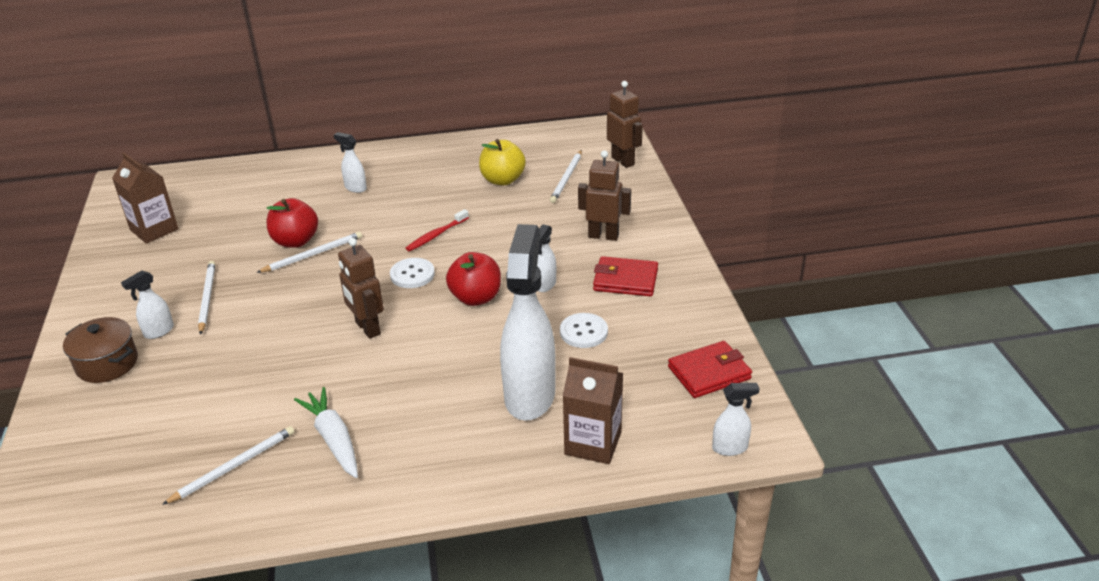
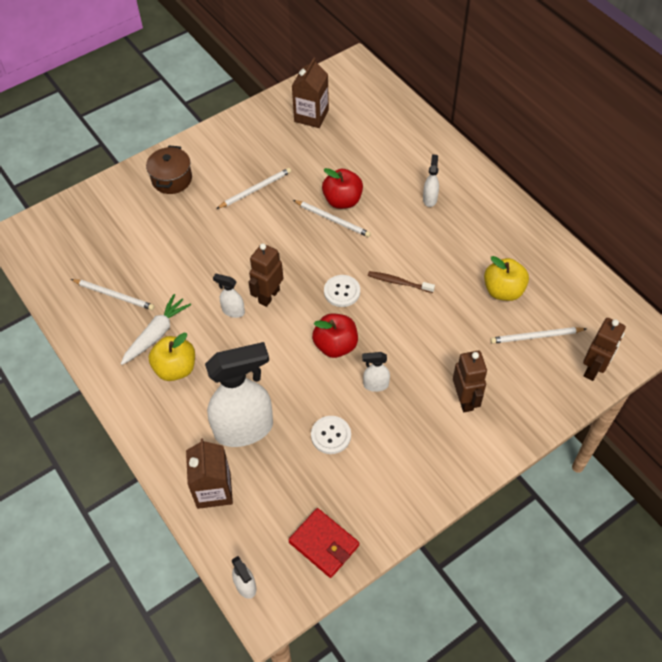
camera: 65 degrees right, 20 degrees up
(158, 332) = (211, 185): white spray bottle -> white spray bottle (233, 311)
(400, 434) = (175, 368): none -> yellow apple
(436, 235) = (398, 282): red toothbrush -> brown toothbrush
(625, 280) = (412, 440): red wallet -> none

